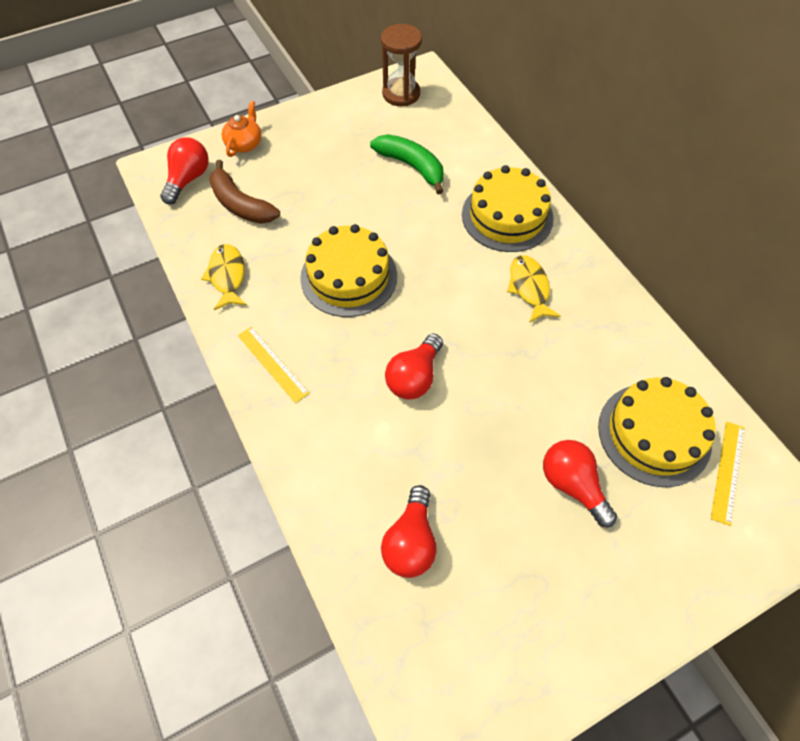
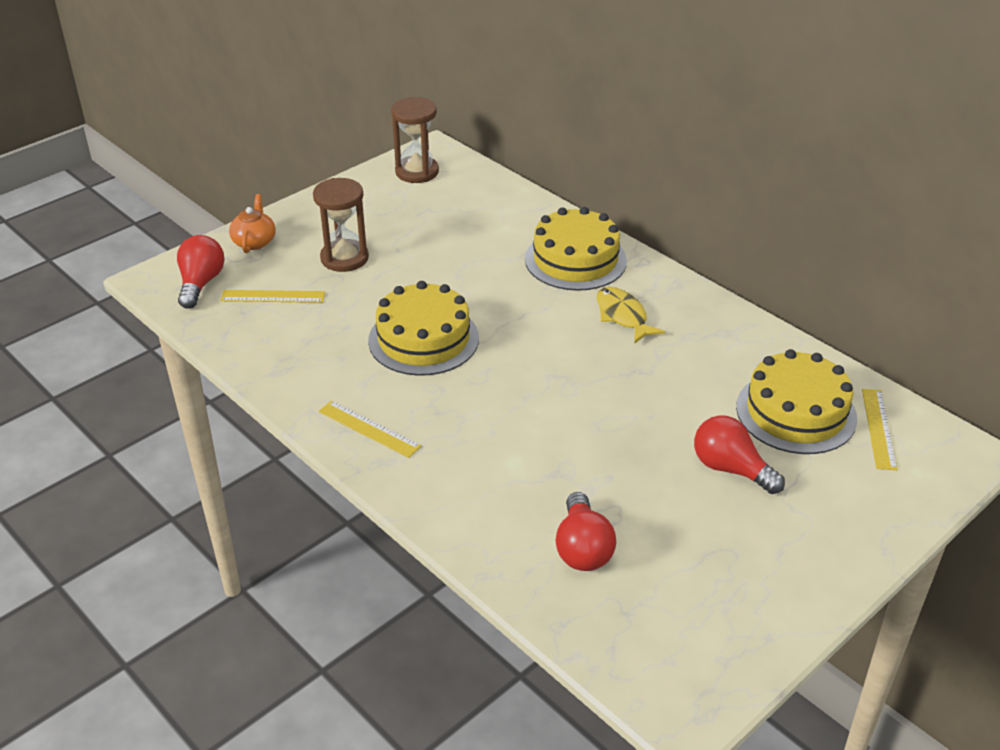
camera: 15 degrees left, 20 degrees down
(227, 276) = (284, 362): yellow fish -> none
(240, 204) = (273, 296): brown banana -> yellow ruler
(311, 175) = (344, 258): none -> brown hourglass
(411, 166) = (454, 233): green banana -> none
(414, 377) = (531, 412): red light bulb -> none

